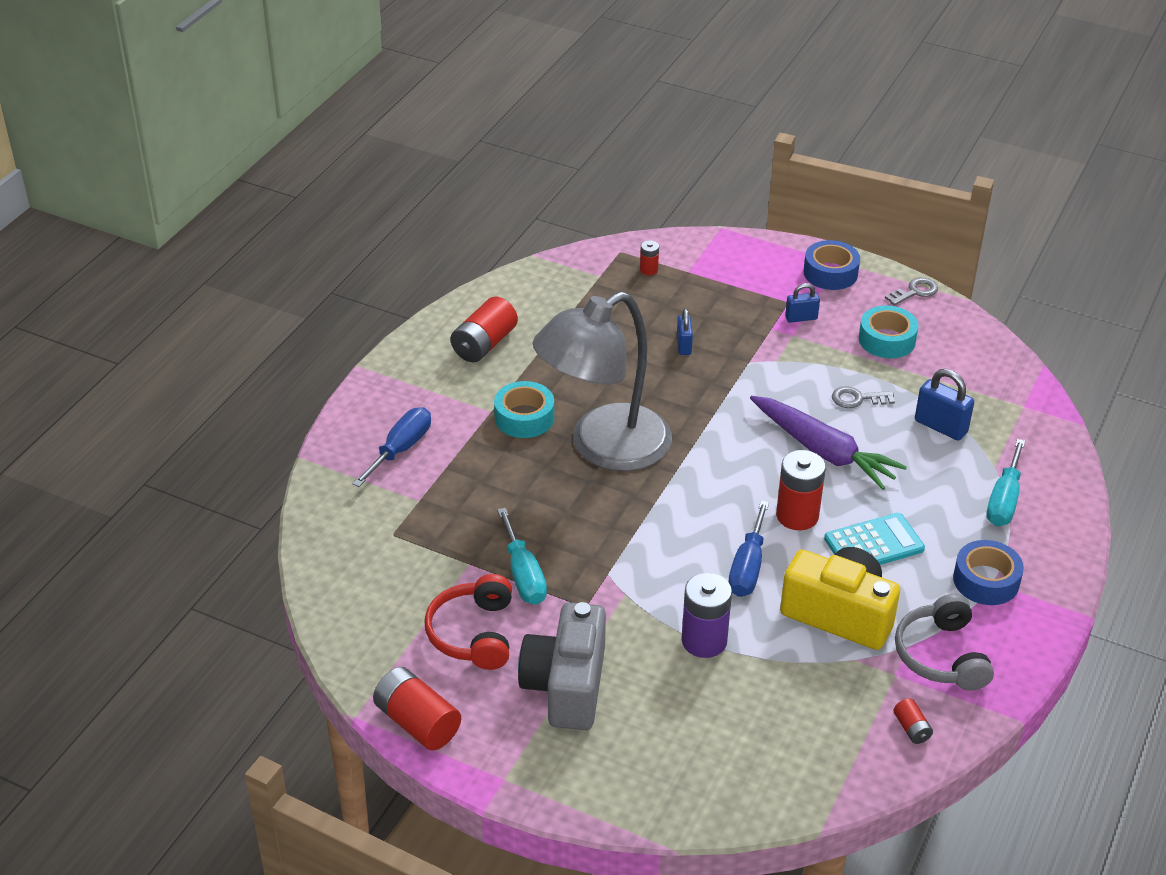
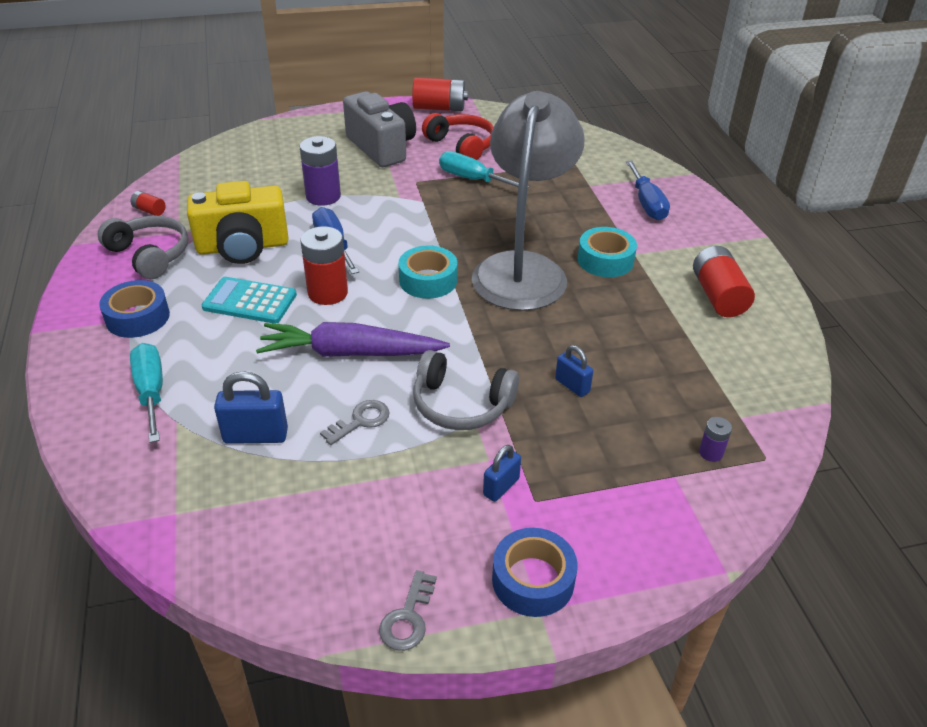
camera: 140 degrees right, 0 degrees up
(649, 270) = (711, 453): red battery -> purple battery
(776, 373) = (461, 404): none -> grey headphones
(873, 544) = (250, 301): turquoise calculator -> turquoise calculator turned 75 degrees clockwise
(887, 340) = (386, 514): turquoise tape -> turquoise tape (428, 280)

